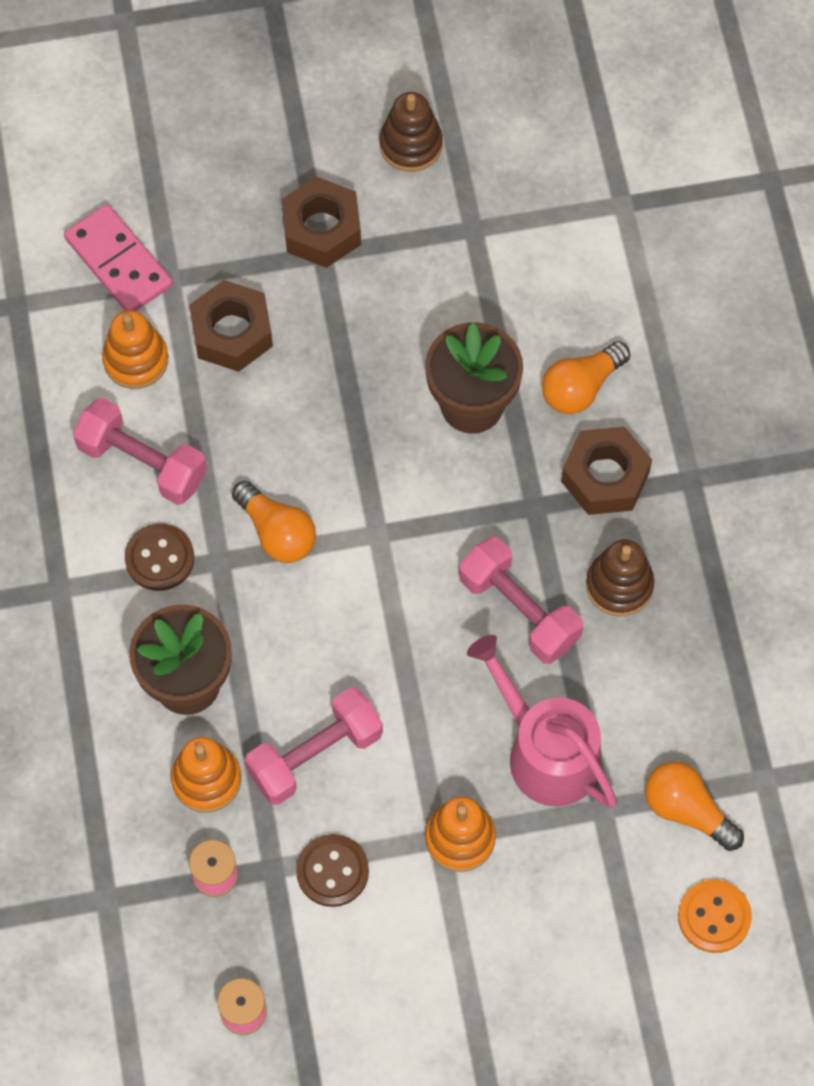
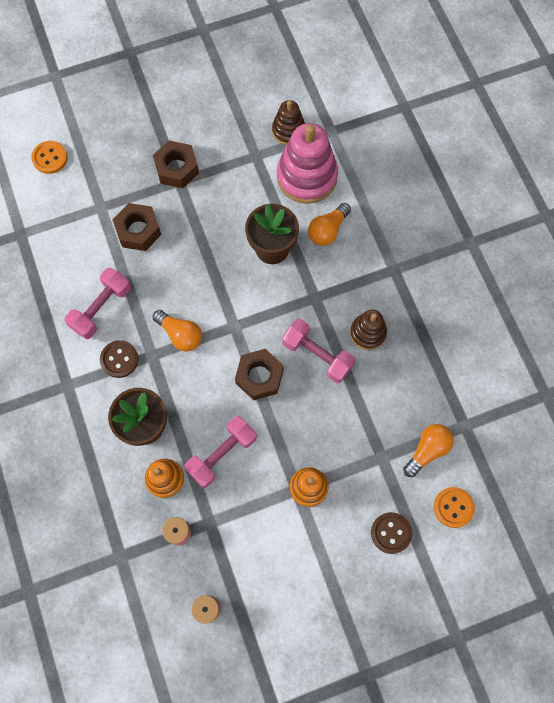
camera: 10 degrees left, 5 degrees up
(91, 173) = (50, 158): none -> orange button
(118, 262) = (72, 202): pink domino -> none
(136, 360) = (89, 253): orange stacking toy -> none
(142, 463) = (101, 308): pink dumbbell -> pink dumbbell turned 75 degrees counterclockwise
(332, 871) = (242, 518): brown button -> brown button (391, 533)
(411, 145) = (216, 117): brown stacking toy -> brown stacking toy (288, 131)
(545, 752) = (346, 431): pink watering can -> none
(560, 283) = (307, 177): none -> pink stacking toy
(605, 477) = (349, 276): brown nut -> brown nut (259, 377)
(687, 810) = (427, 450): orange light bulb -> orange light bulb turned 105 degrees clockwise

